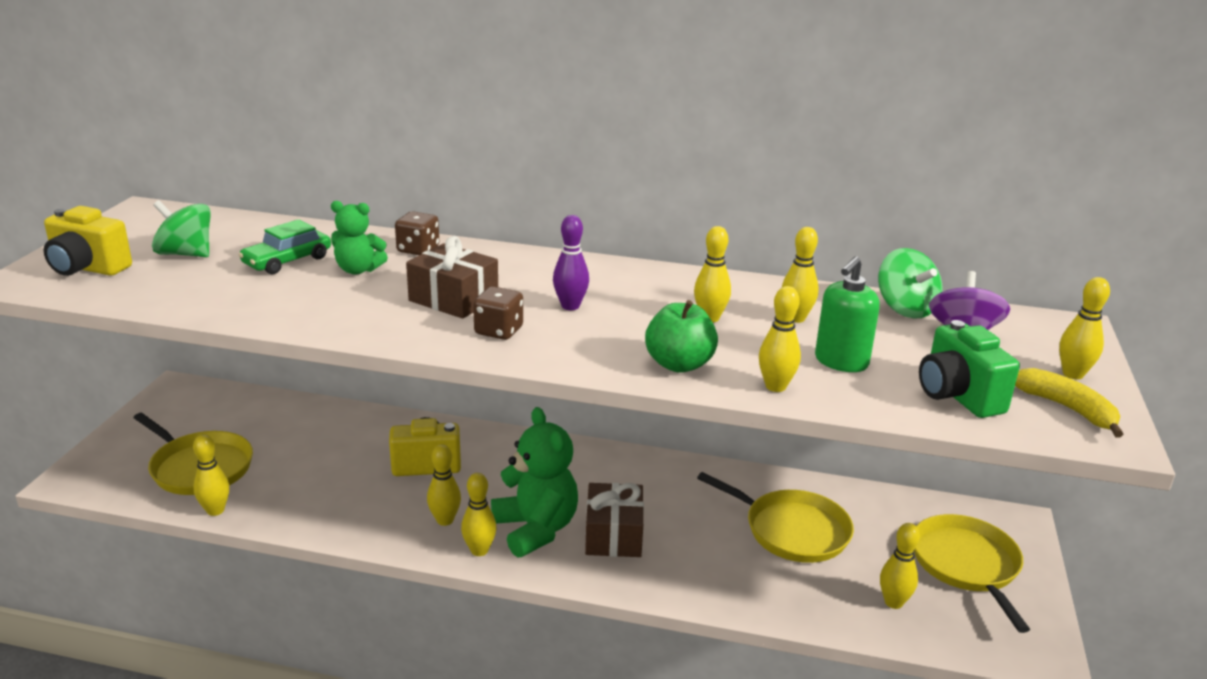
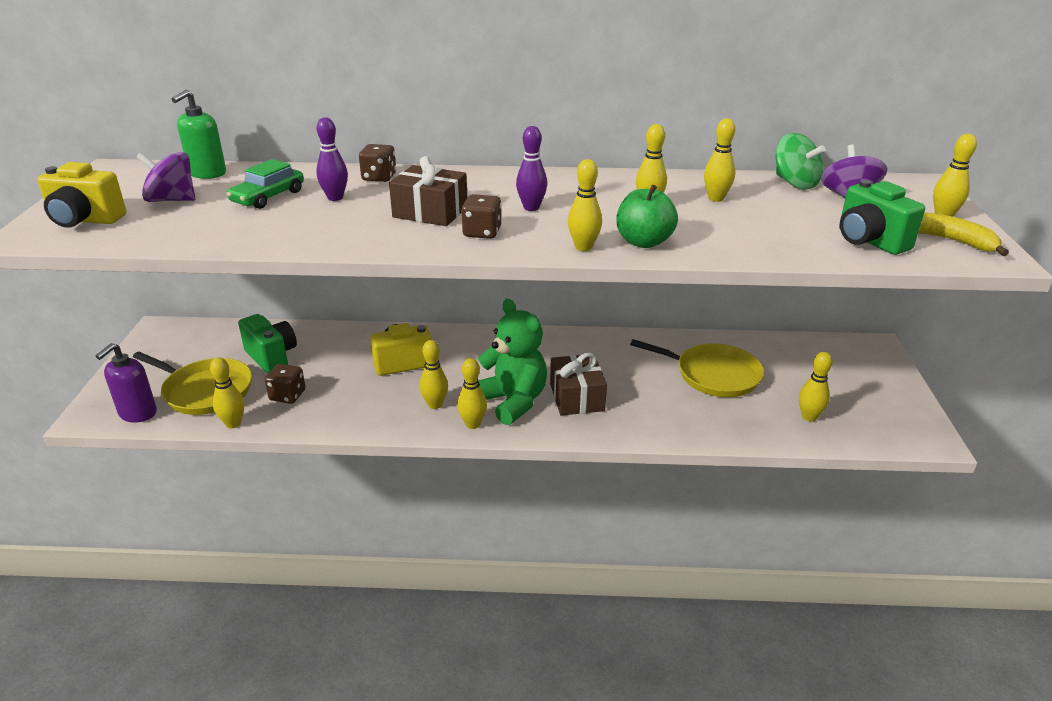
camera: 10 degrees left, 5 degrees up
(120, 483) = (137, 413): none -> purple soap dispenser
(186, 254) = (172, 200): green spinning top -> purple spinning top
(284, 437) = (271, 357): none -> green camera
(285, 485) = (287, 395): none -> brown dice
(358, 270) = (335, 198): green teddy bear -> purple bowling pin
(775, 386) = (728, 250): yellow bowling pin -> yellow bowling pin (583, 247)
(841, 362) = (768, 226): green soap dispenser -> green soap dispenser (207, 173)
(966, 565) = (851, 382): yellow pan -> none

